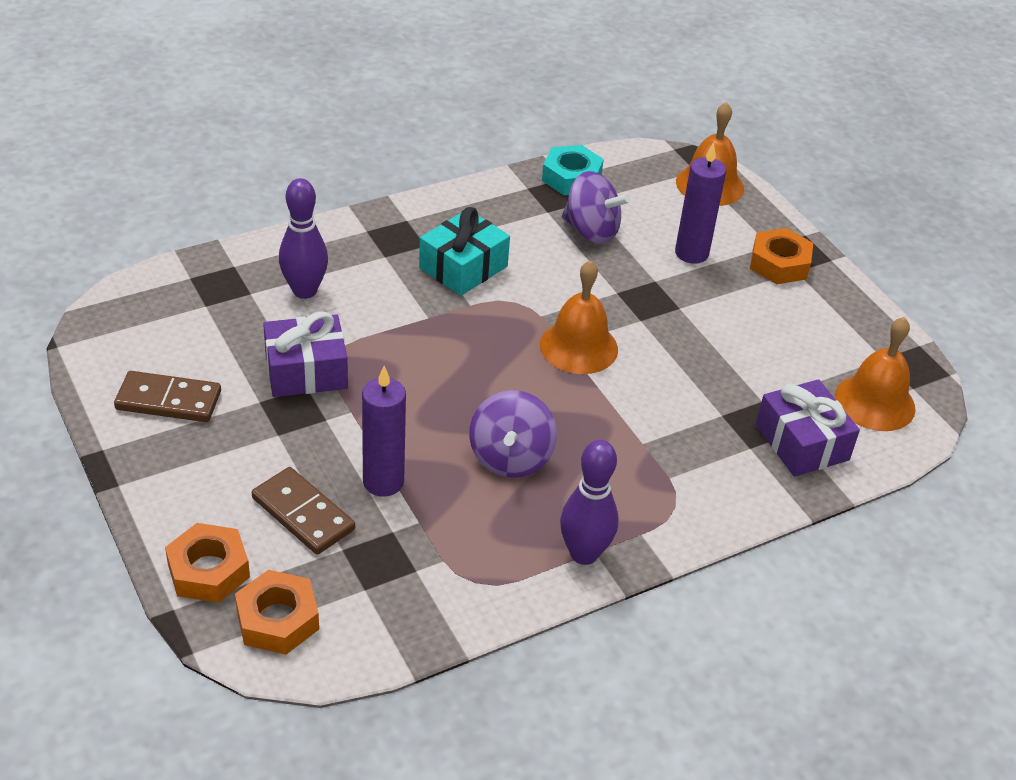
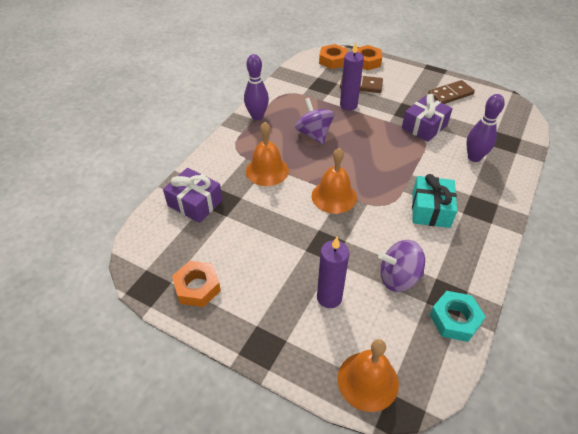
camera: 150 degrees right, 5 degrees up
(779, 263) = (270, 324): orange nut -> orange nut (197, 287)
(875, 402) = (165, 247): orange bell -> orange bell (267, 170)

